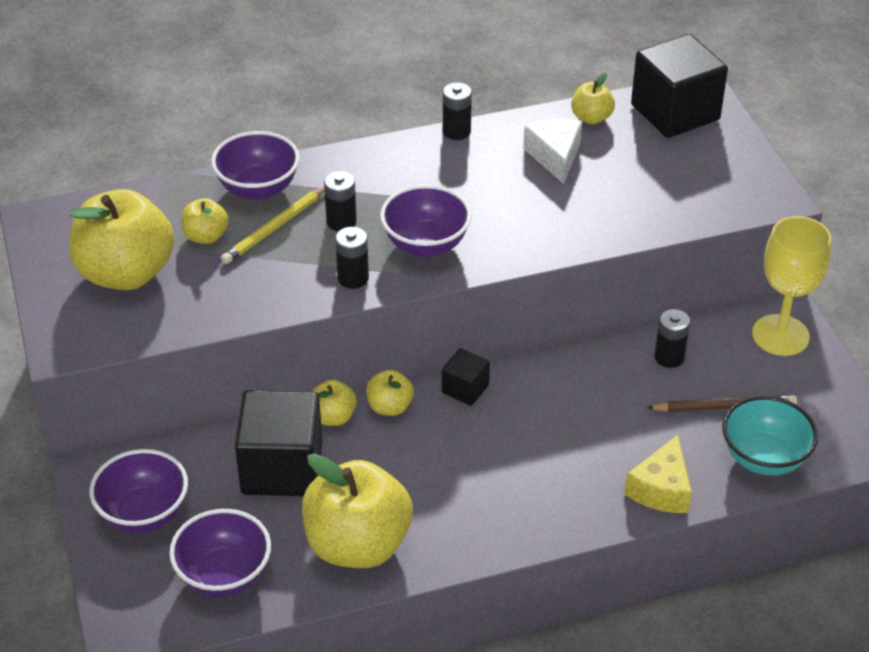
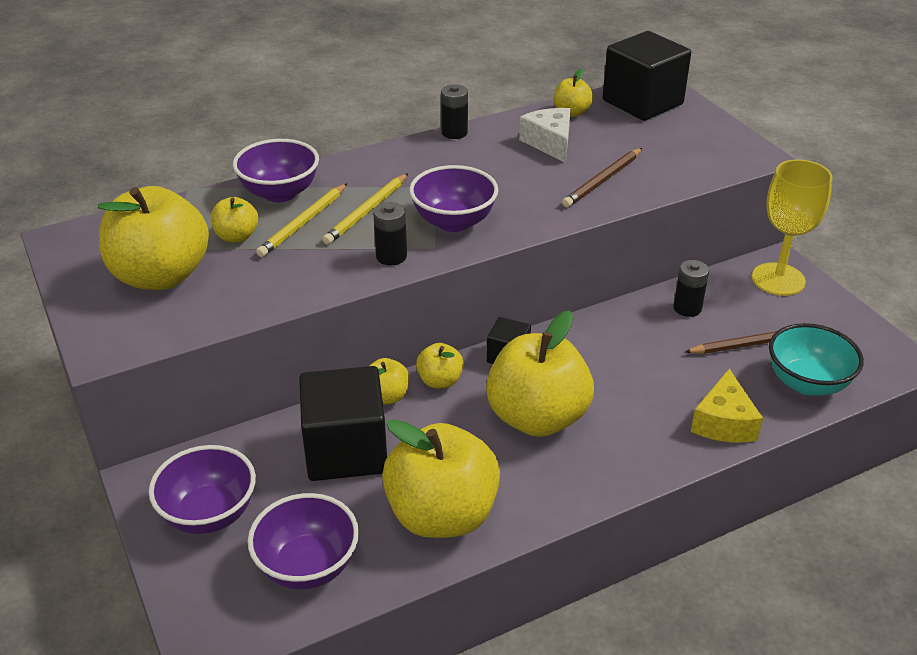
camera: 10 degrees left, 5 degrees down
(341, 221) = (367, 211): black battery -> yellow pencil
(476, 459) = (537, 417): none -> yellow apple
(596, 211) = (603, 180): none -> brown pencil

